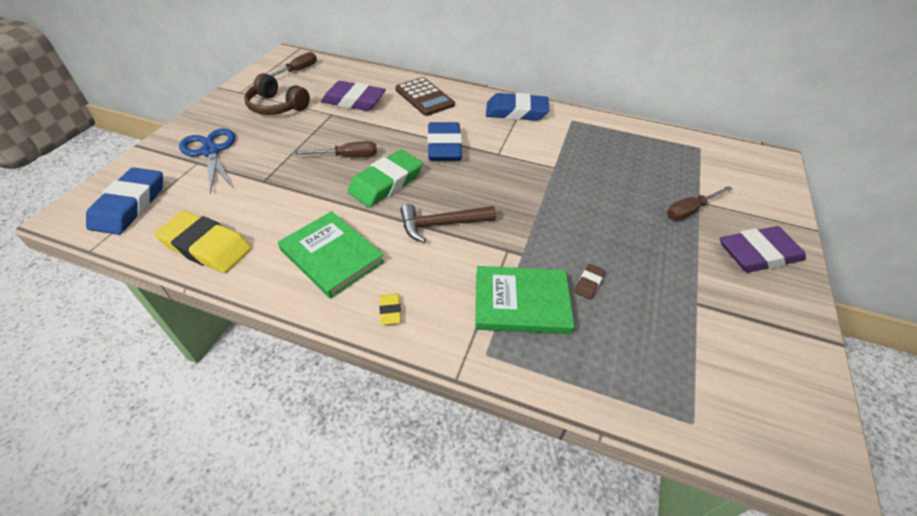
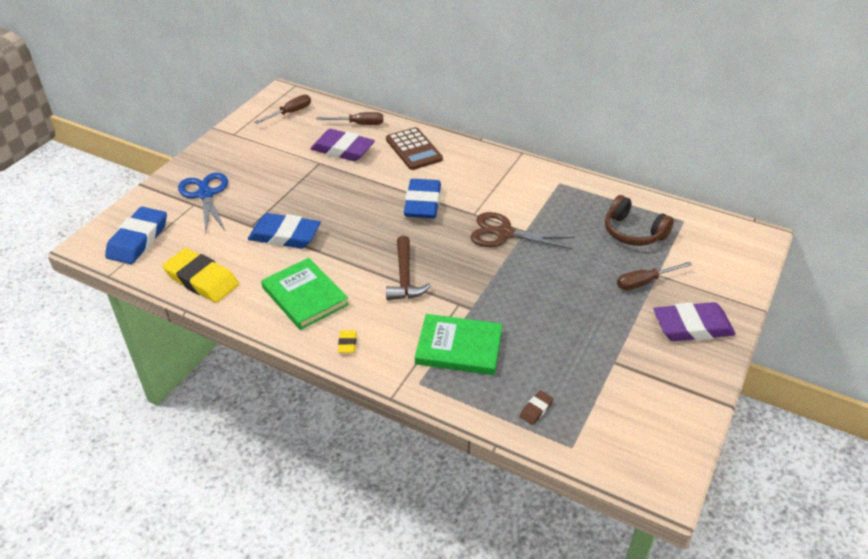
camera: 10 degrees right, 5 degrees down
(277, 106) = (268, 152): brown headphones -> brown headphones (633, 232)
(348, 157) = (329, 207): brown screwdriver -> brown screwdriver (359, 124)
(386, 183) = (361, 235): green eraser -> none
(442, 224) = (405, 277): brown hammer -> brown hammer turned 90 degrees counterclockwise
(516, 112) = (504, 171): blue eraser -> blue eraser (285, 235)
(534, 171) = (504, 233): none -> brown scissors
(588, 283) = (523, 337): brown eraser -> brown eraser (536, 409)

